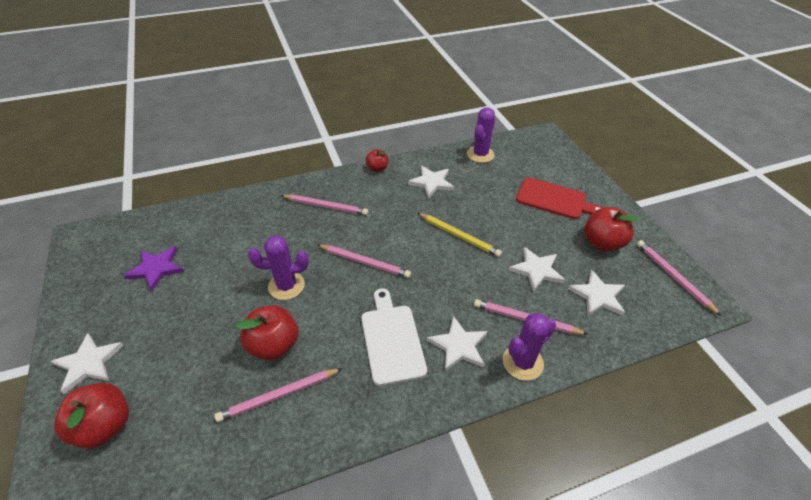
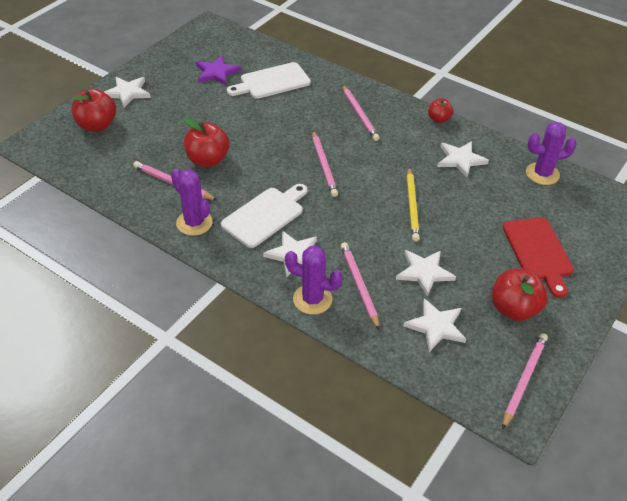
camera: 55 degrees right, 0 degrees up
(220, 236) = (272, 82): none -> white cutting board
(286, 286) = (261, 138): purple cactus -> purple cactus (194, 223)

